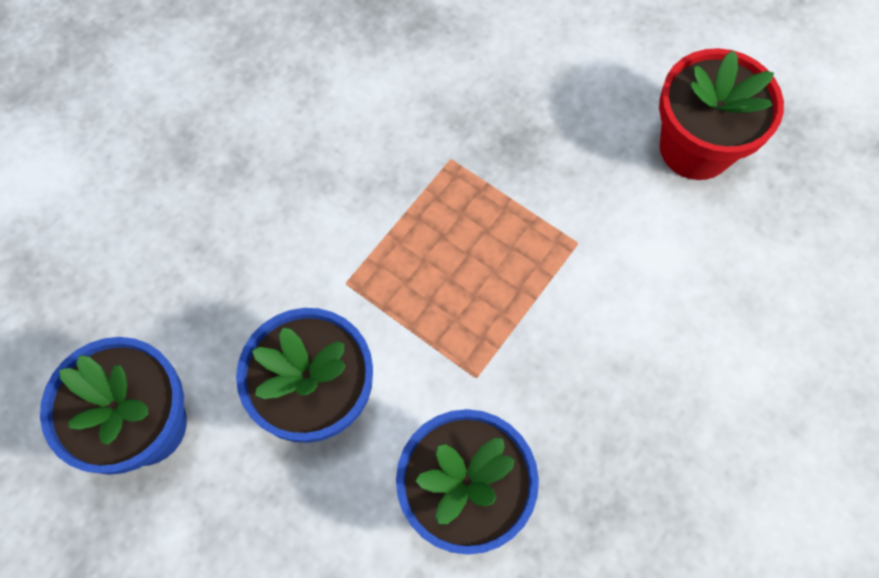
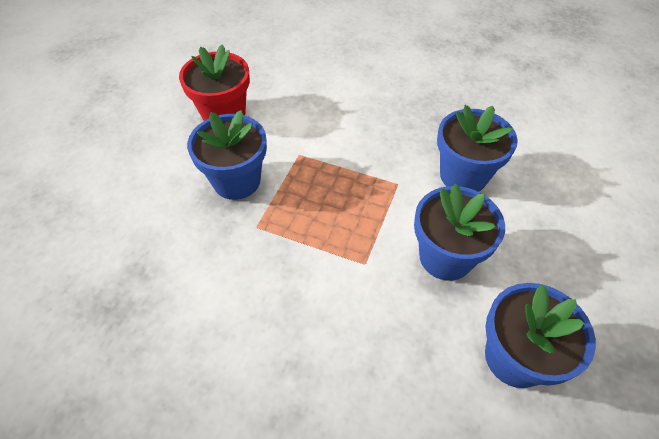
camera: 105 degrees left, 15 degrees down
(542, 146) = (237, 181): none -> blue flower pot

